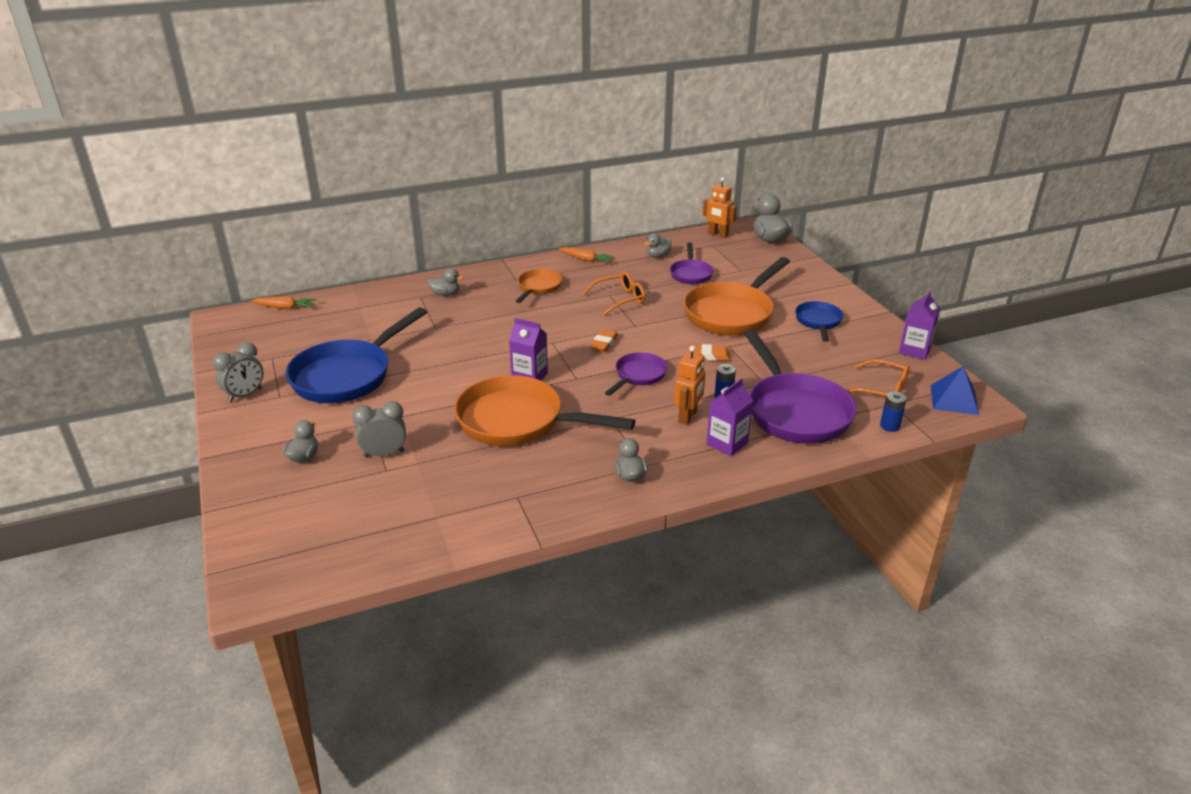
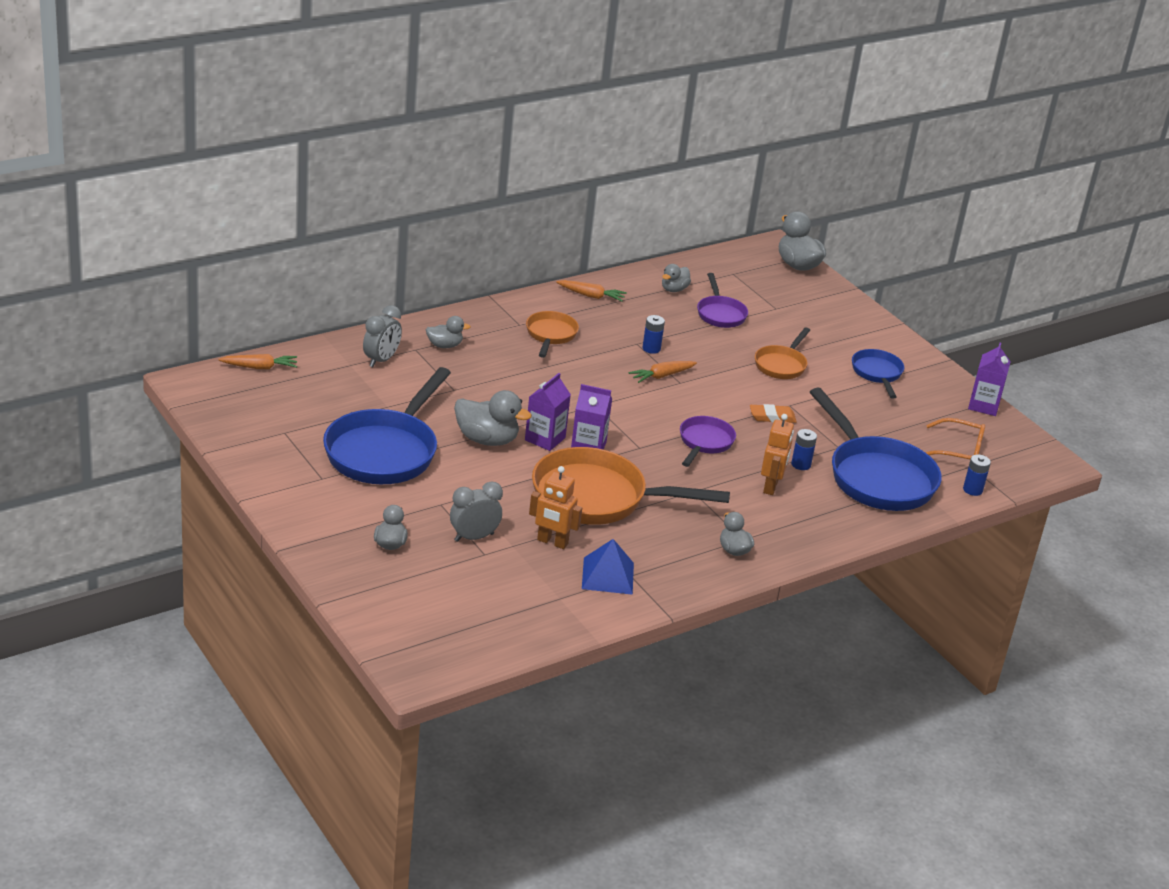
camera: 15 degrees left, 0 degrees up
(245, 395) = (282, 478): grey clock -> grey clock (381, 360)
(442, 368) = (487, 440): none -> grey duck
(604, 343) = (653, 405): orange eraser -> none
(620, 299) = (651, 348): orange glasses -> blue battery
(621, 320) = (662, 376): none -> orange carrot
(718, 235) = (735, 258): orange robot -> orange robot (552, 542)
(727, 444) = (818, 514): purple carton -> purple carton (545, 439)
(732, 313) = (781, 365): orange pan -> orange pan, size x0.52
(795, 411) = (877, 477): purple pan -> blue pan
(954, 399) = (1030, 459): blue pyramid -> blue pyramid (608, 575)

